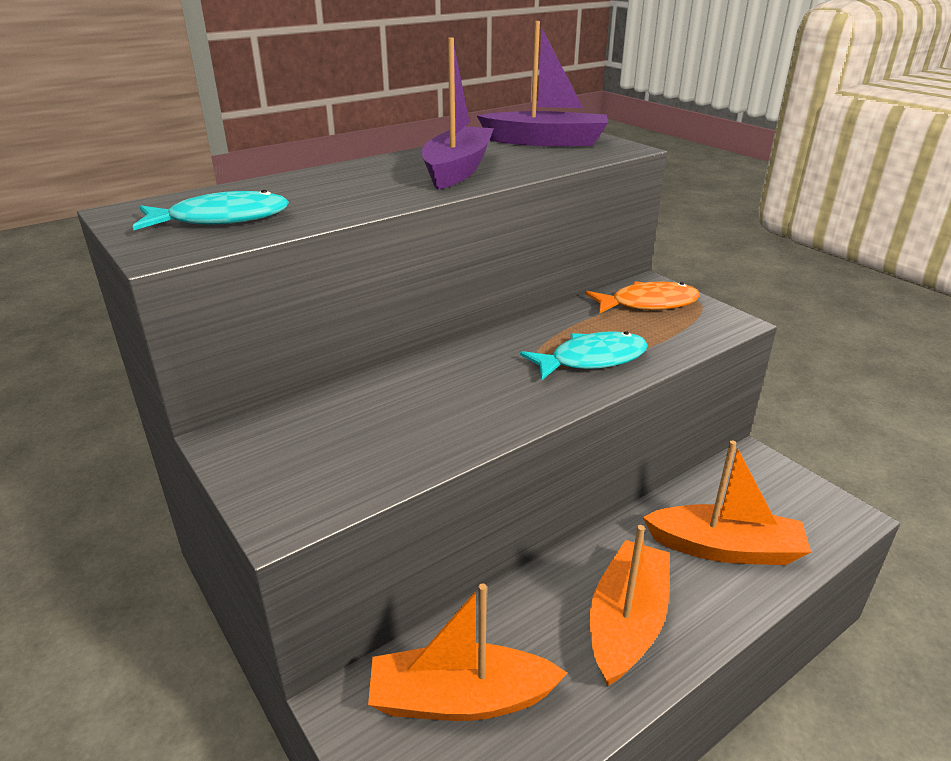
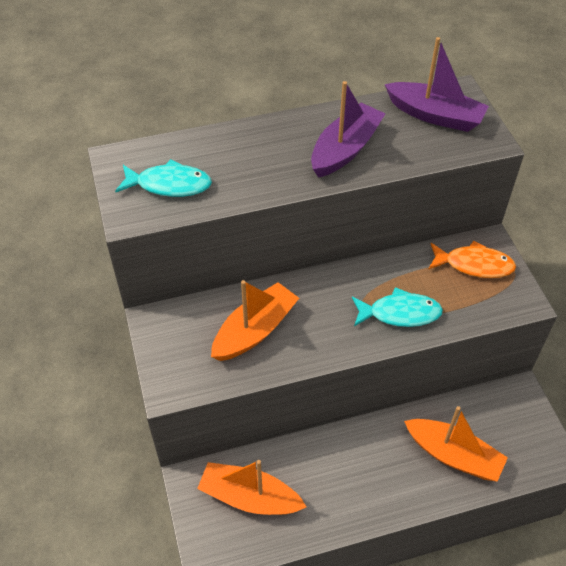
camera: 20 degrees right, 20 degrees up
(626, 622) = (362, 484): orange boat -> orange boat (255, 330)

